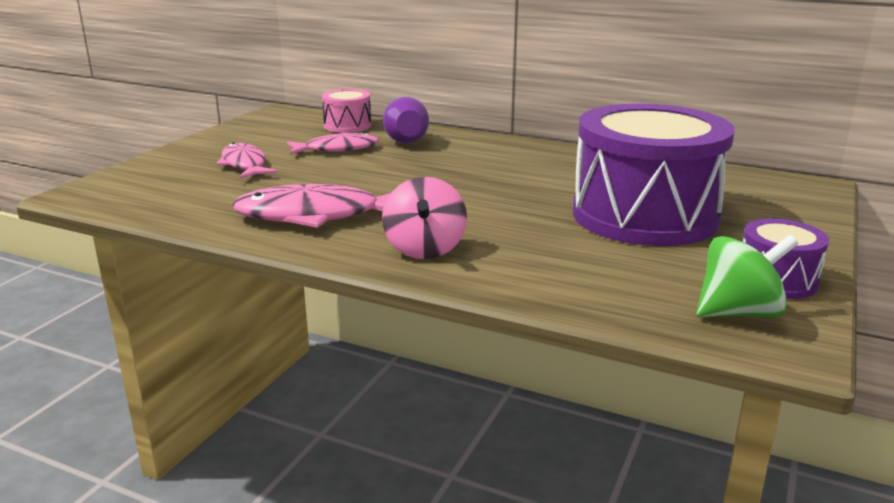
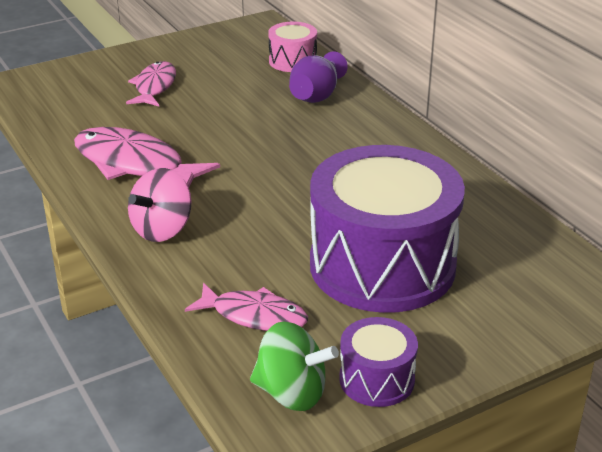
camera: 35 degrees right, 10 degrees up
(337, 149) = (245, 90): pink fish -> pink fish (254, 315)

